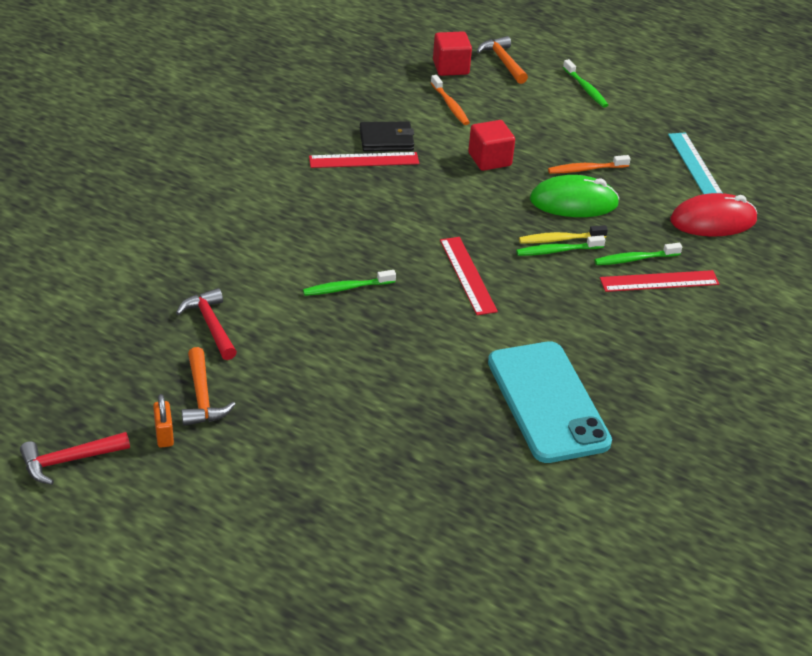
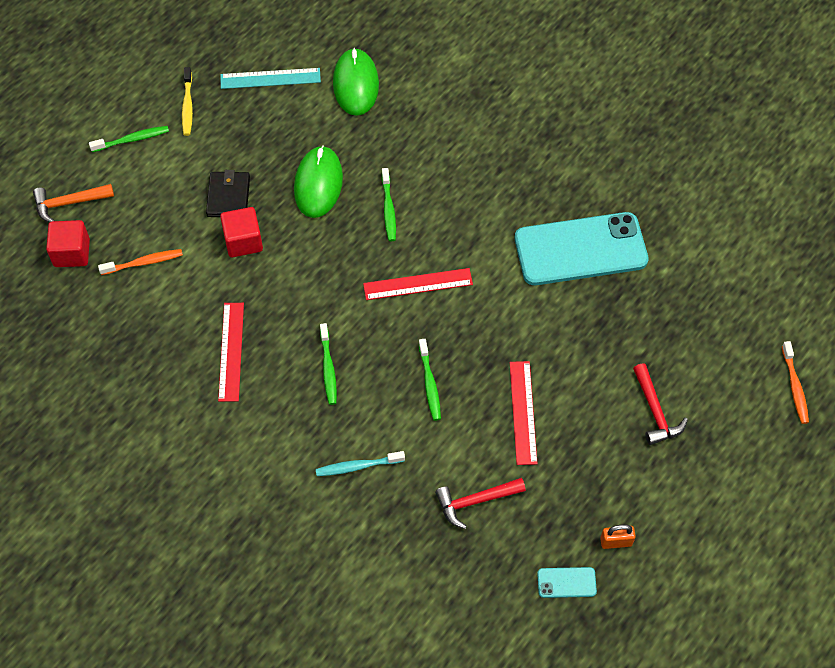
camera: 80 degrees left, 20 degrees up
(68, 461) = (646, 620): red hammer -> red hammer (655, 412)
(116, 395) = (566, 582): none -> turquoise phone
(202, 397) = (570, 510): orange hammer -> none
(246, 244) = (358, 466): none -> turquoise toothbrush
(386, 139) = (198, 327): black wallet -> black wallet (228, 196)
(560, 239) = (372, 204): yellow toothbrush -> yellow toothbrush (187, 106)
(586, 169) = (268, 164): orange toothbrush -> orange toothbrush (794, 386)
(635, 259) = (404, 153): green toothbrush -> green toothbrush (328, 368)
(659, 281) = (435, 142): red ruler -> red ruler (523, 412)
(713, 220) = (355, 84): red mouse -> green mouse

